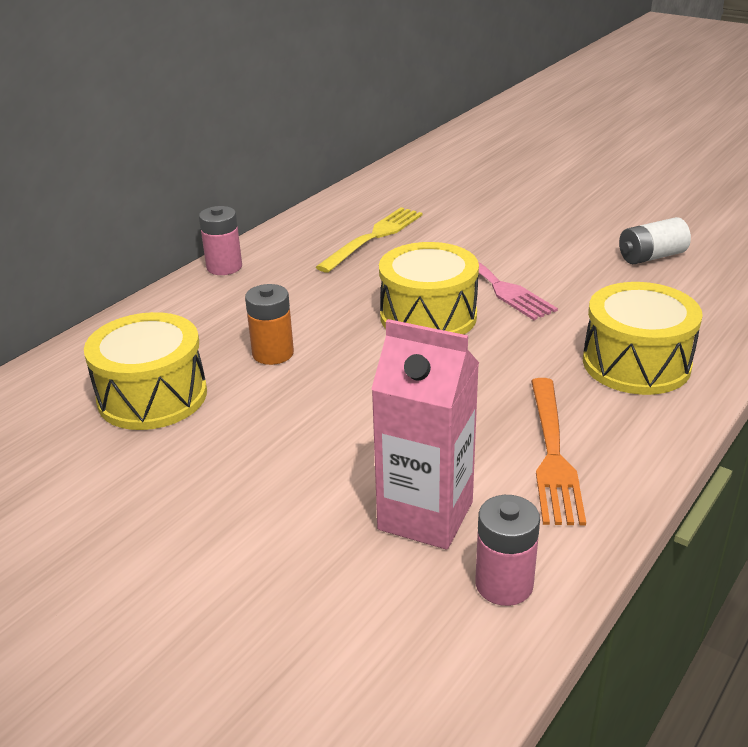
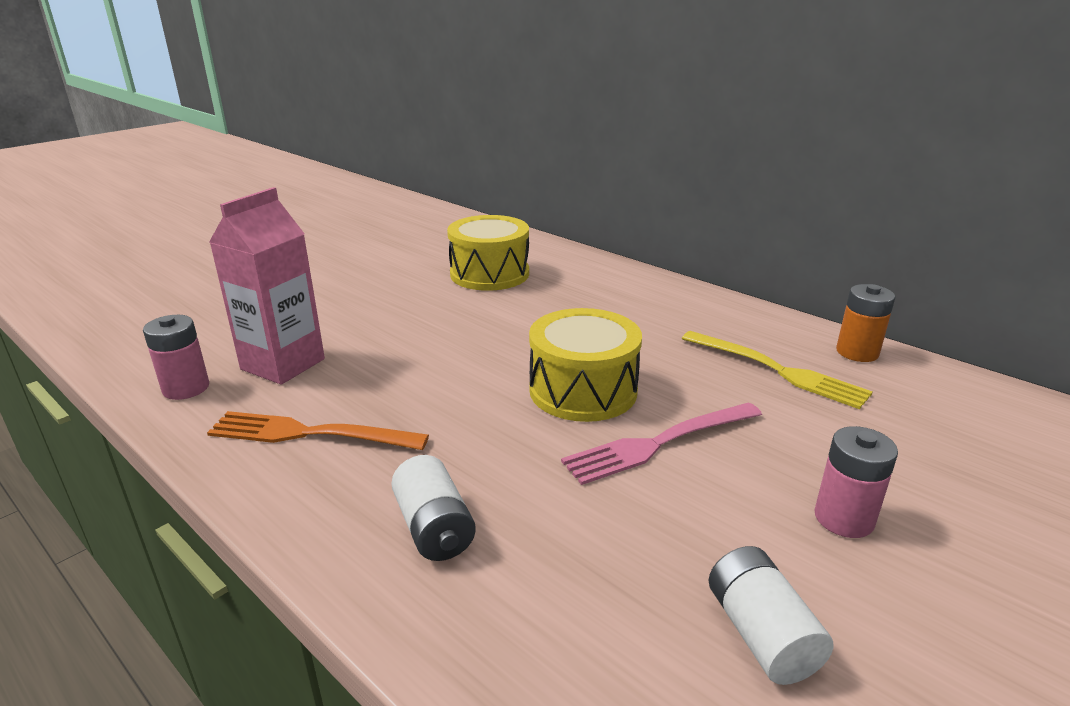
camera: 95 degrees right, 5 degrees down
(224, 267) = (693, 294): pink battery -> pink battery (844, 518)
(273, 353) = (533, 313): orange battery -> orange battery (857, 352)
(636, 363) = (434, 528): yellow drum -> white battery

